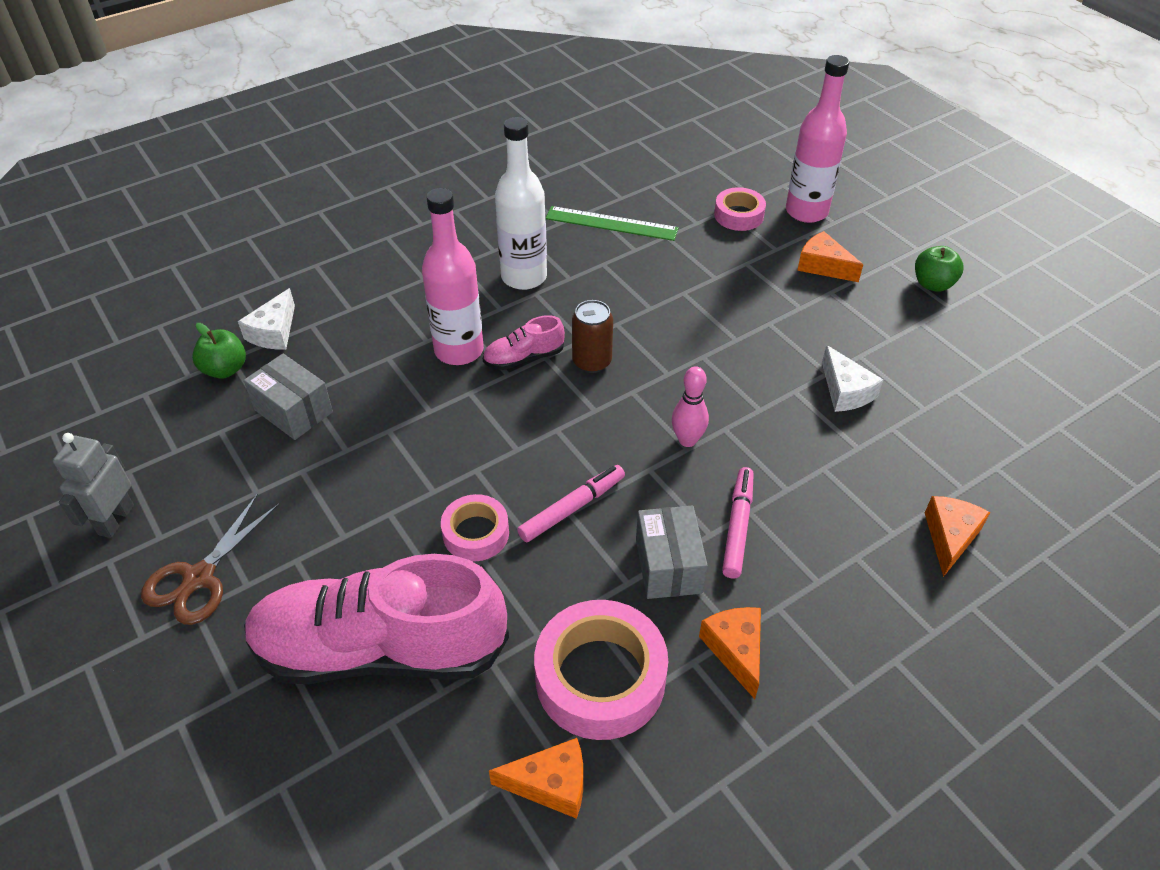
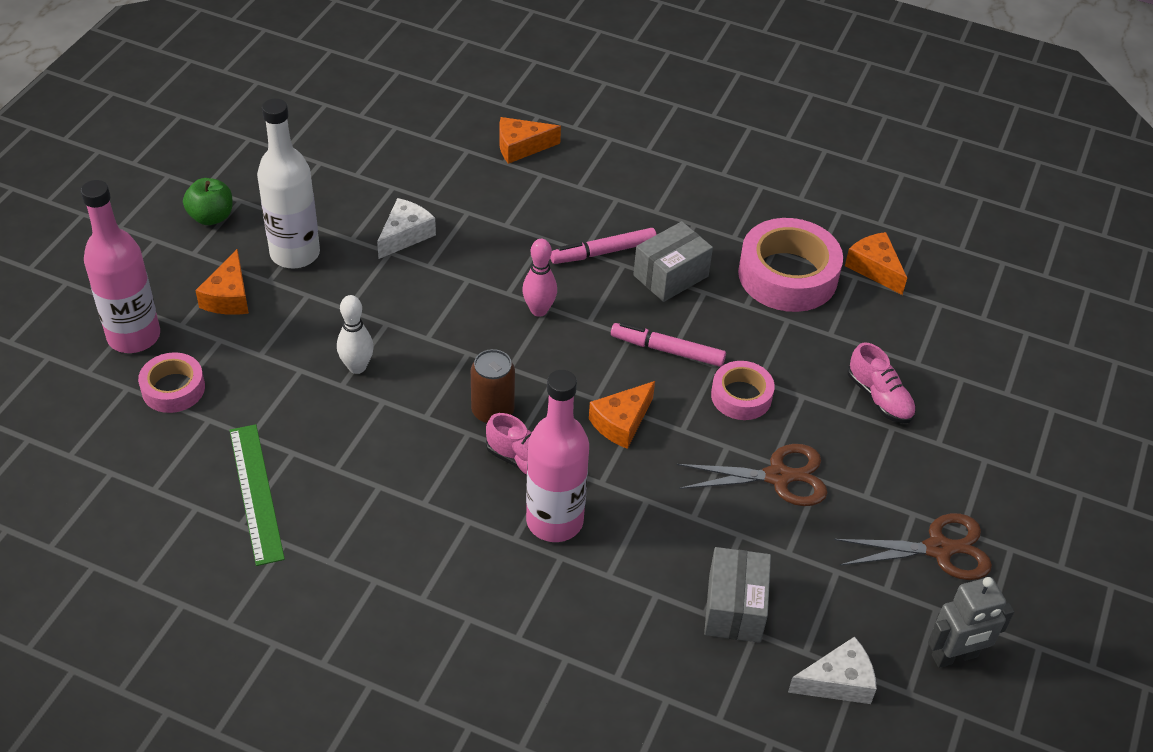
camera: 125 degrees left, 0 degrees up
(225, 369) = (736, 712): green apple -> none
(274, 332) = (653, 706): white cheese -> white cheese (838, 682)
(372, 507) = (778, 477): none -> brown scissors
(380, 650) = (879, 398): pink shoe -> pink shoe, size x0.42
(524, 277) = (404, 526): white bottle -> white bottle (295, 254)
(696, 306) = (357, 367): none -> white bowling pin
(735, 650) = (707, 220): orange cheese -> orange cheese (621, 422)

